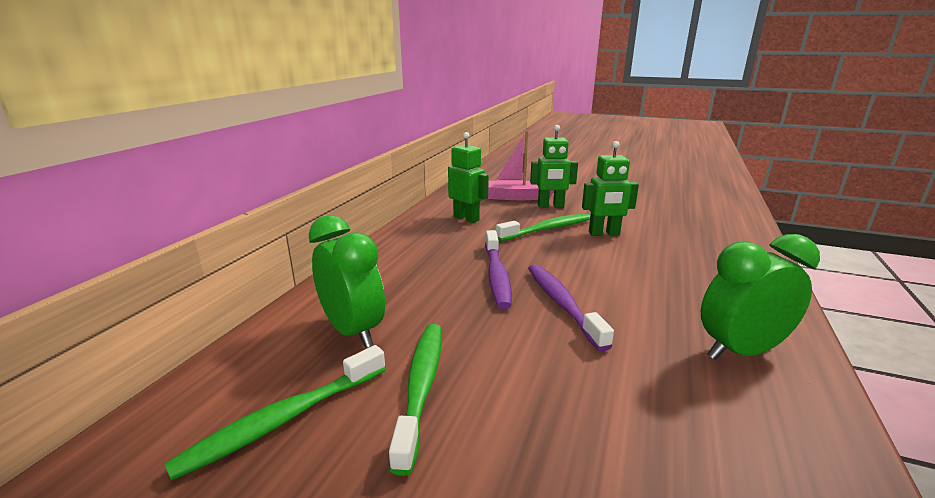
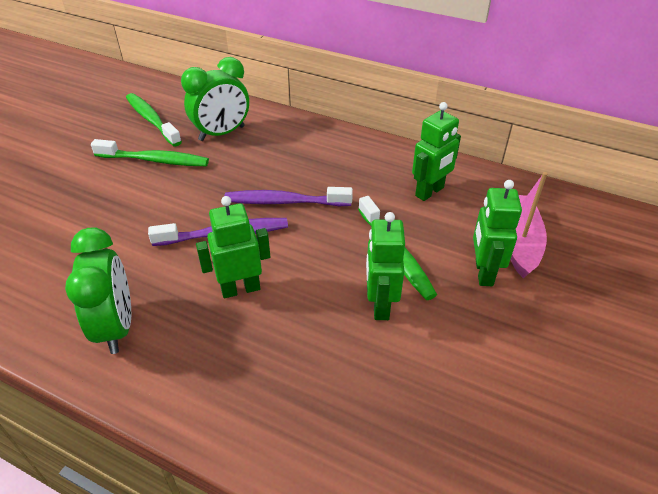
camera: 95 degrees right, 20 degrees up
(631, 287) = (240, 289): none -> green robot

